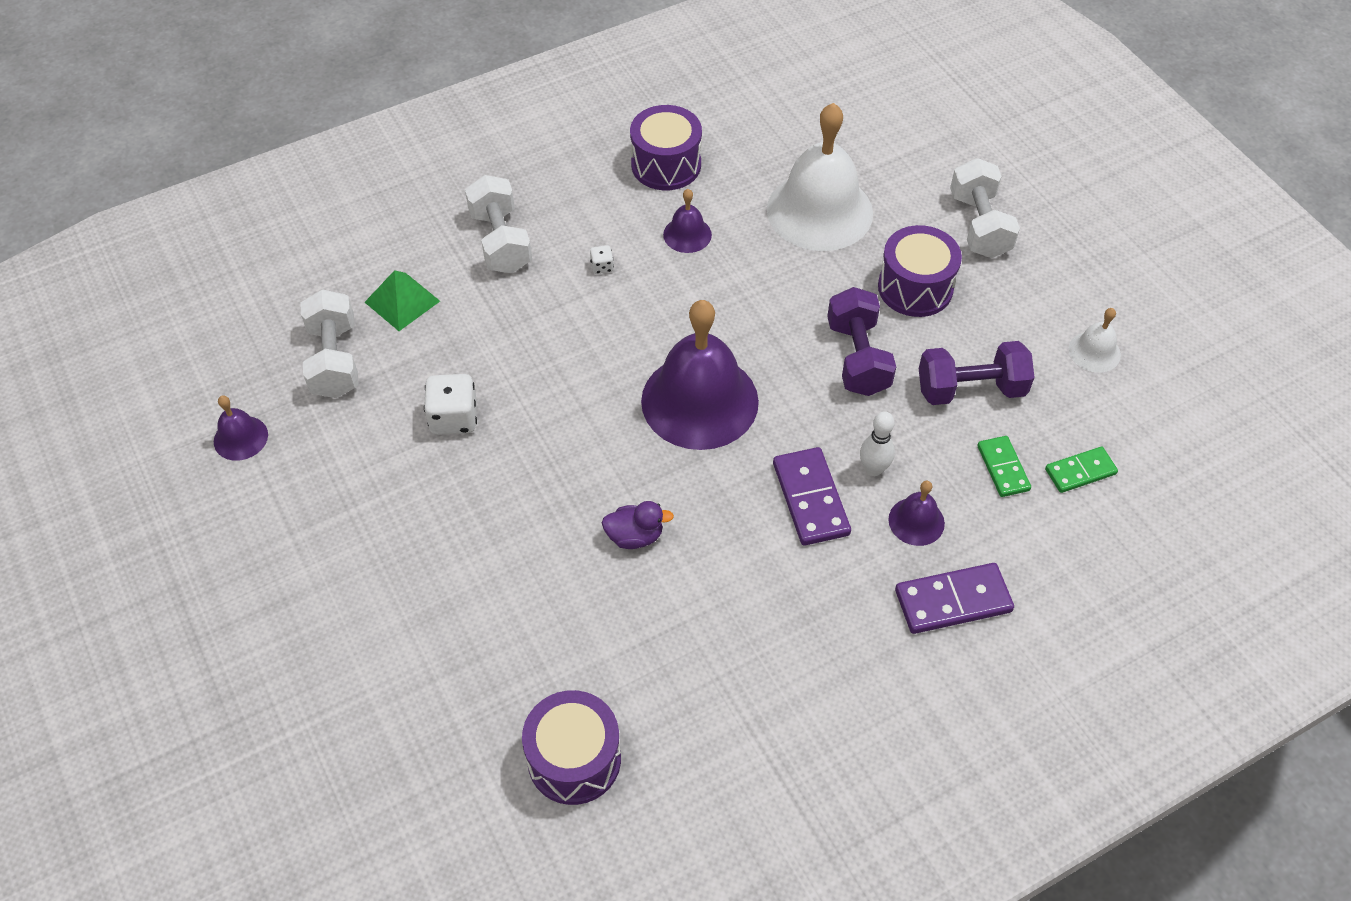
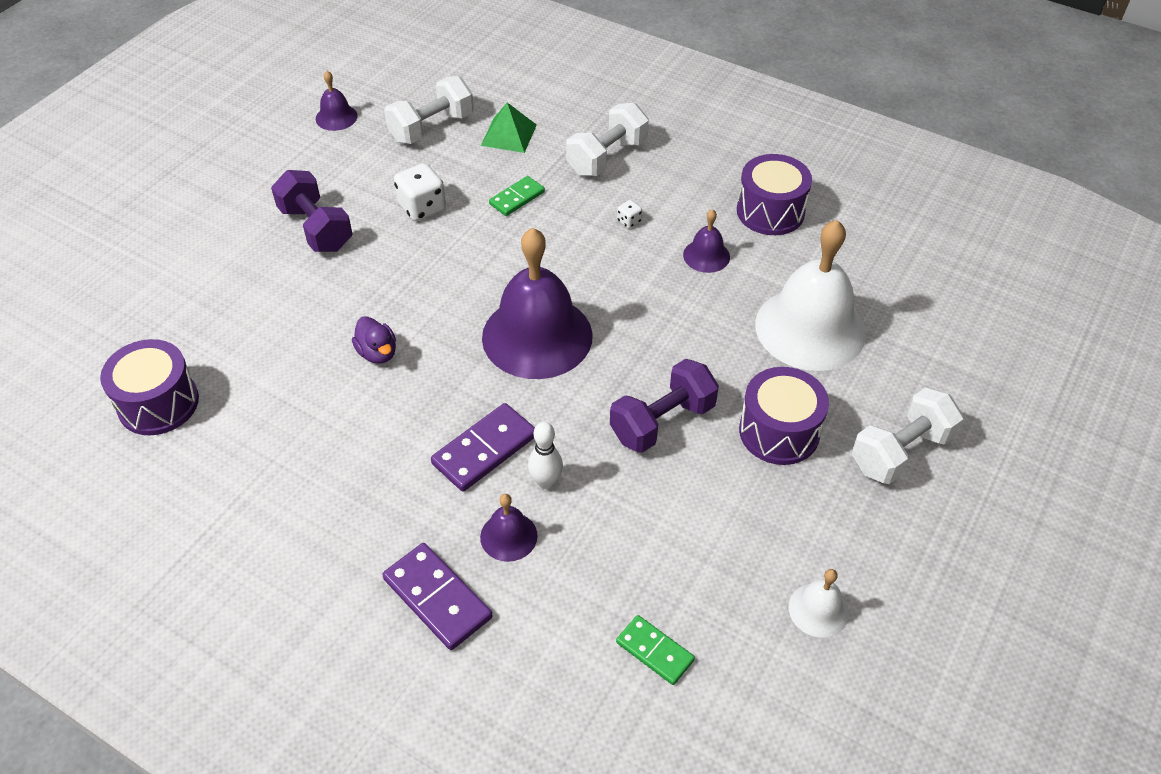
camera: 60 degrees right, 5 degrees down
(970, 389) = (690, 521): purple dumbbell -> purple dumbbell (316, 228)
(1003, 468) = (614, 583): green domino -> green domino (517, 198)

